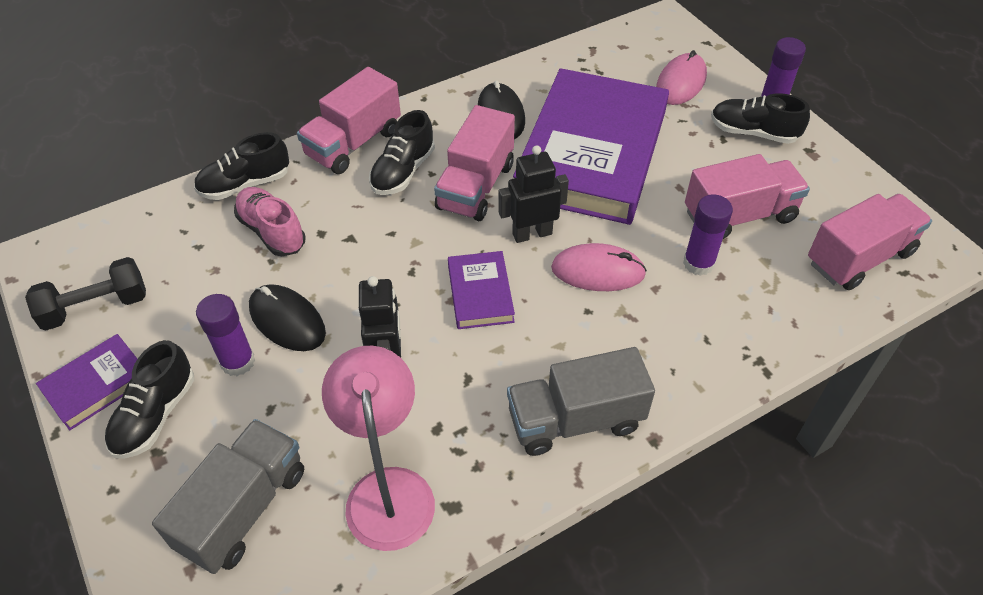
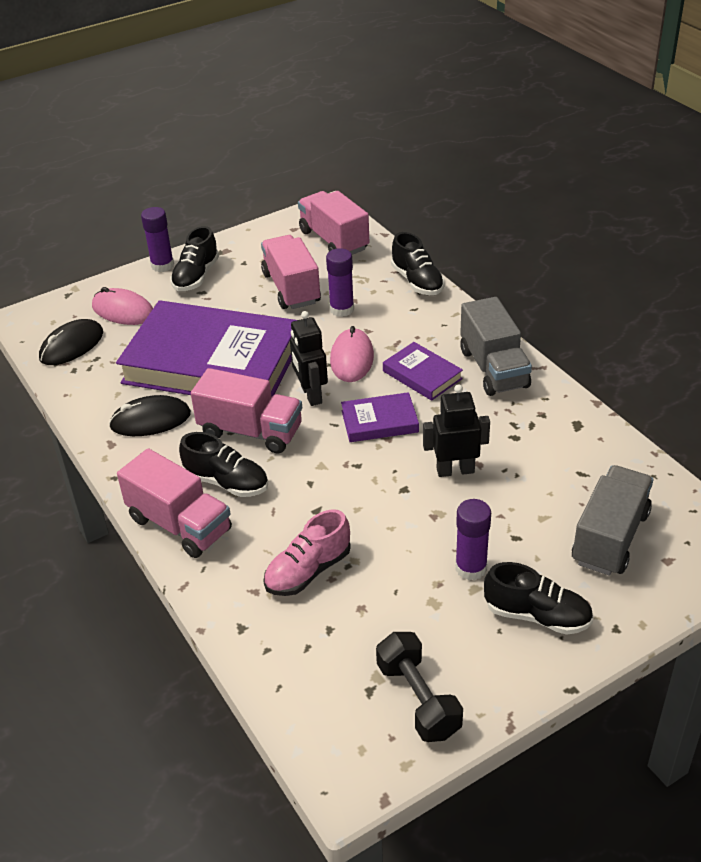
camera: 90 degrees left, 10 degrees down
(97, 384) = (513, 670): purple book -> purple book (422, 375)
(243, 509) = (610, 537): grey truck -> grey truck turned 90 degrees clockwise
(245, 184) = (237, 606): black shoe -> black shoe (417, 281)
(287, 320) = (420, 541): black mouse -> black mouse (72, 346)
(388, 489) = (572, 458): pink lamp -> none

